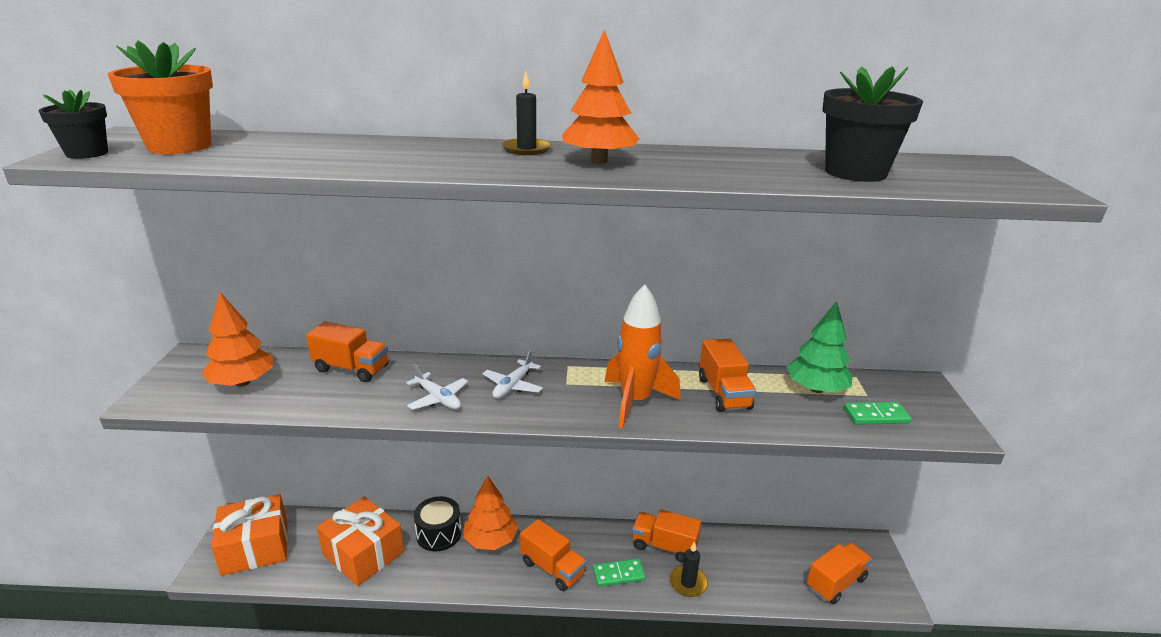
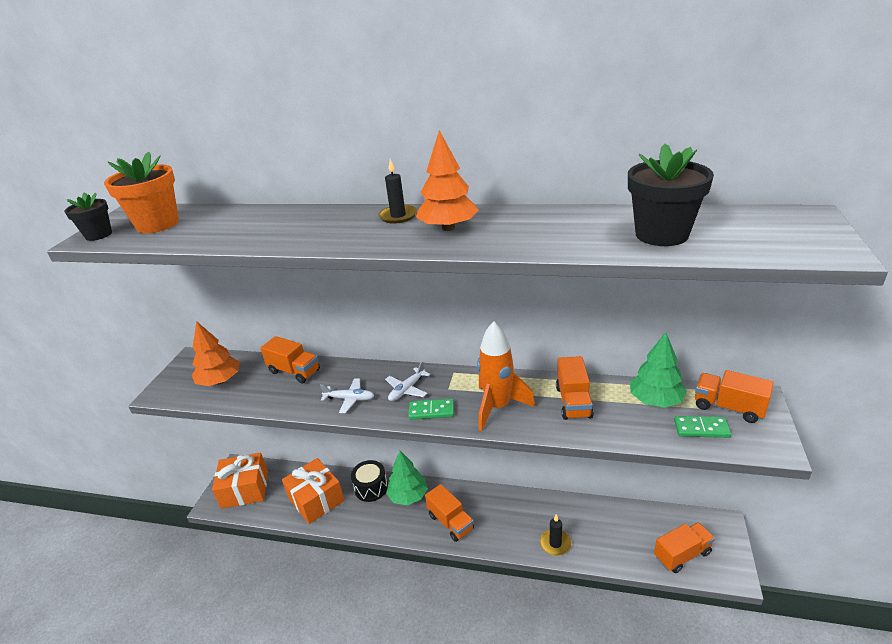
camera: 15 degrees right, 5 degrees up
(438, 398) = (350, 399): white plane -> white plane turned 45 degrees counterclockwise
(490, 540) = (408, 496): orange tree -> green tree
(618, 574) = (501, 531): green domino -> green domino (431, 411)
(664, 546) = (542, 511): orange truck -> orange truck (728, 407)

